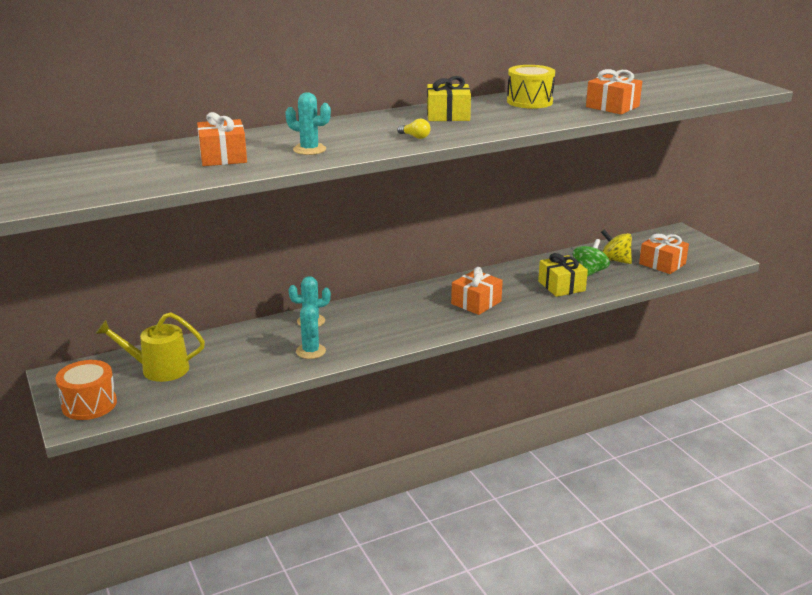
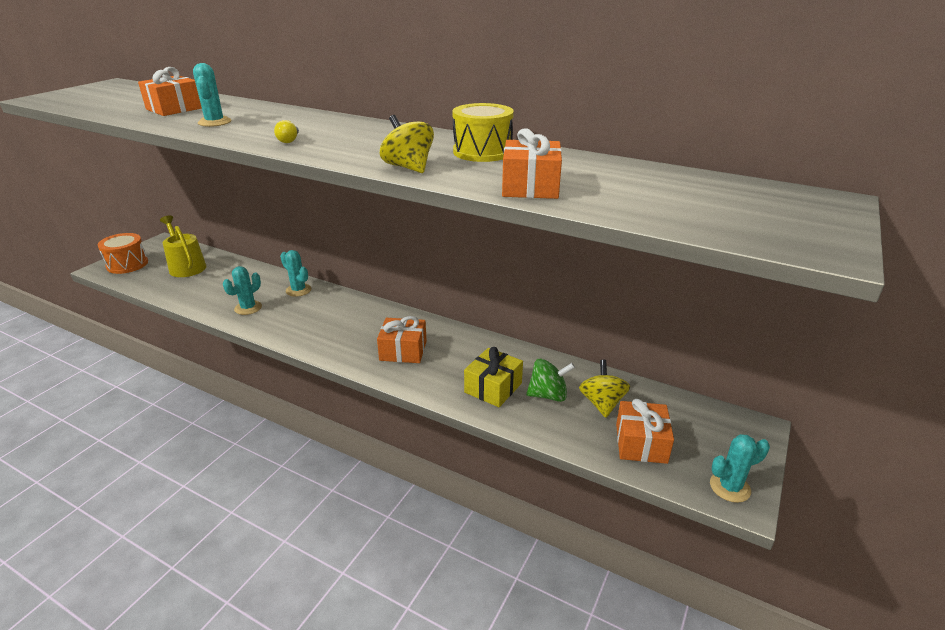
camera: 55 degrees right, 5 degrees up
(448, 115) = (379, 136): yellow gift -> none
(536, 121) = (408, 167): none -> yellow spinning top
(717, 256) = (730, 487): none -> turquoise cactus

